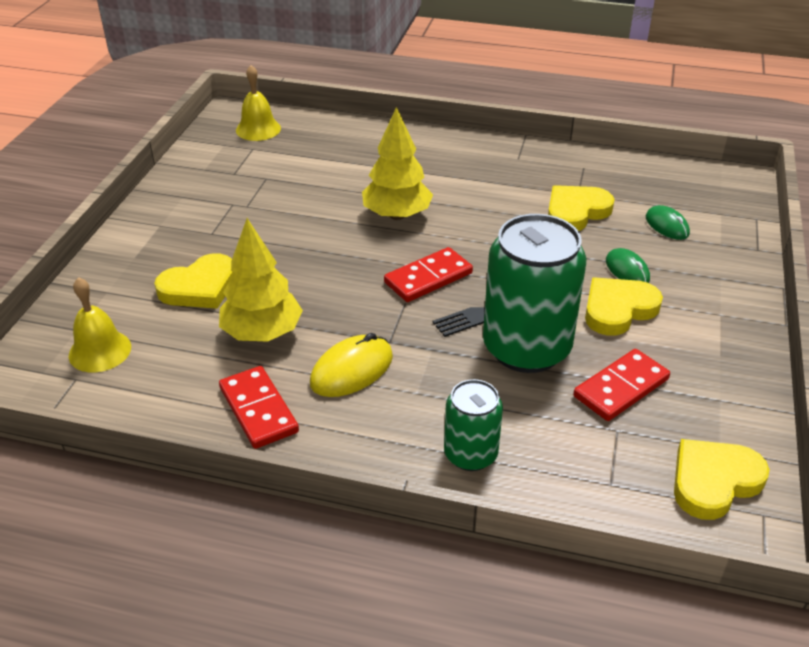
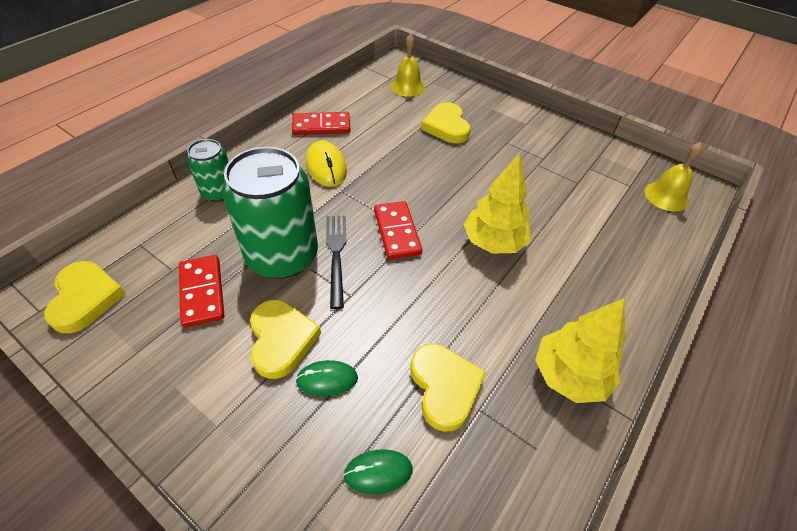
camera: 110 degrees right, 10 degrees up
(262, 333) = (385, 141): yellow tree -> yellow tree (569, 375)

